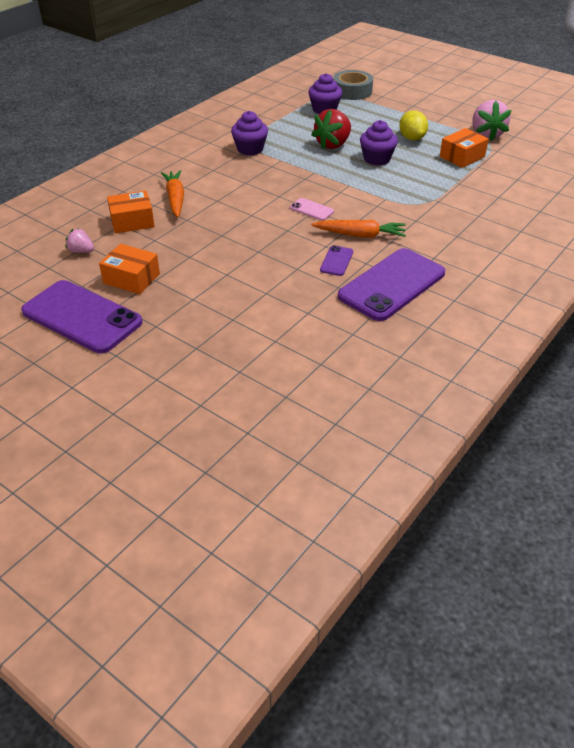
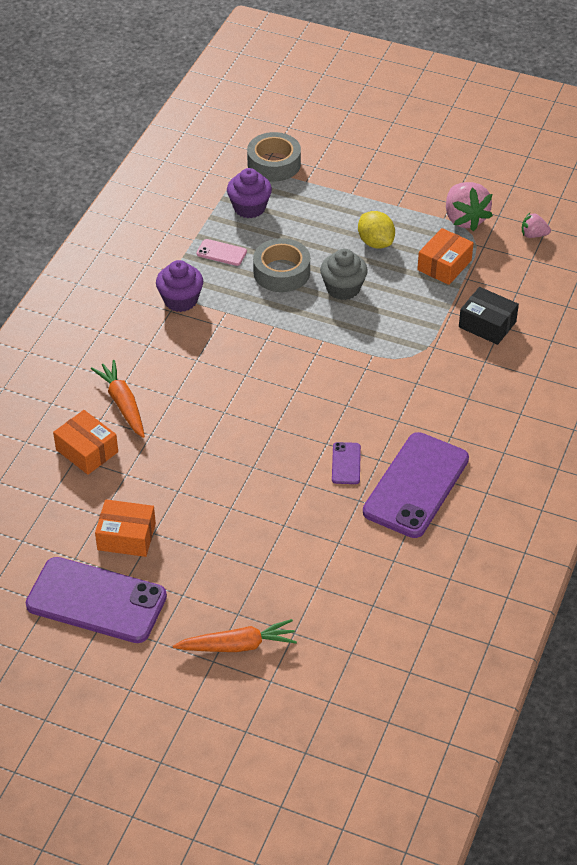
camera: 15 degrees left, 5 degrees up
(81, 251) = (48, 509): pink strawberry -> pink strawberry (533, 235)
(132, 221) = (87, 451): orange box -> orange box turned 75 degrees clockwise
(311, 210) = (292, 390): pink phone -> pink phone (221, 253)
(333, 144) = (281, 272): red strawberry -> grey tape
(360, 235) = (360, 419): orange carrot -> orange carrot (238, 645)
(377, 159) = (343, 288): purple cupcake -> grey cupcake
(487, 194) = (487, 324): none -> black box

